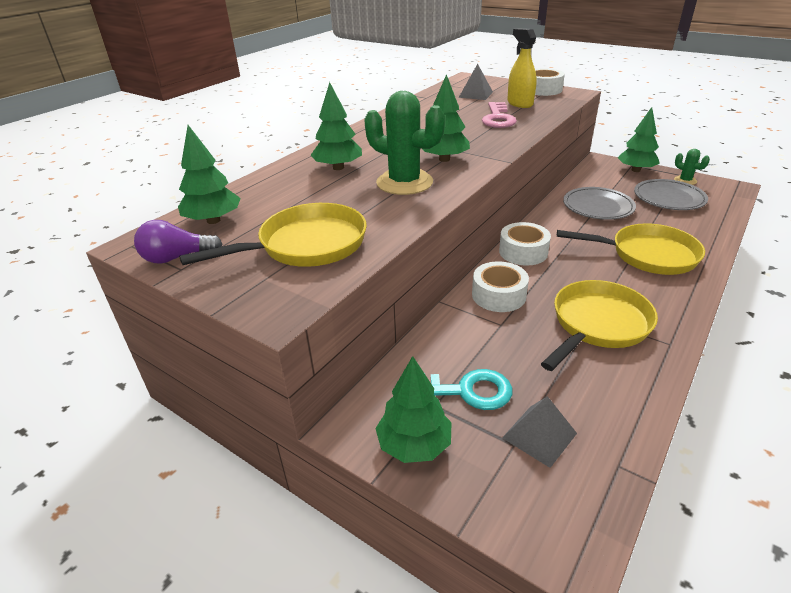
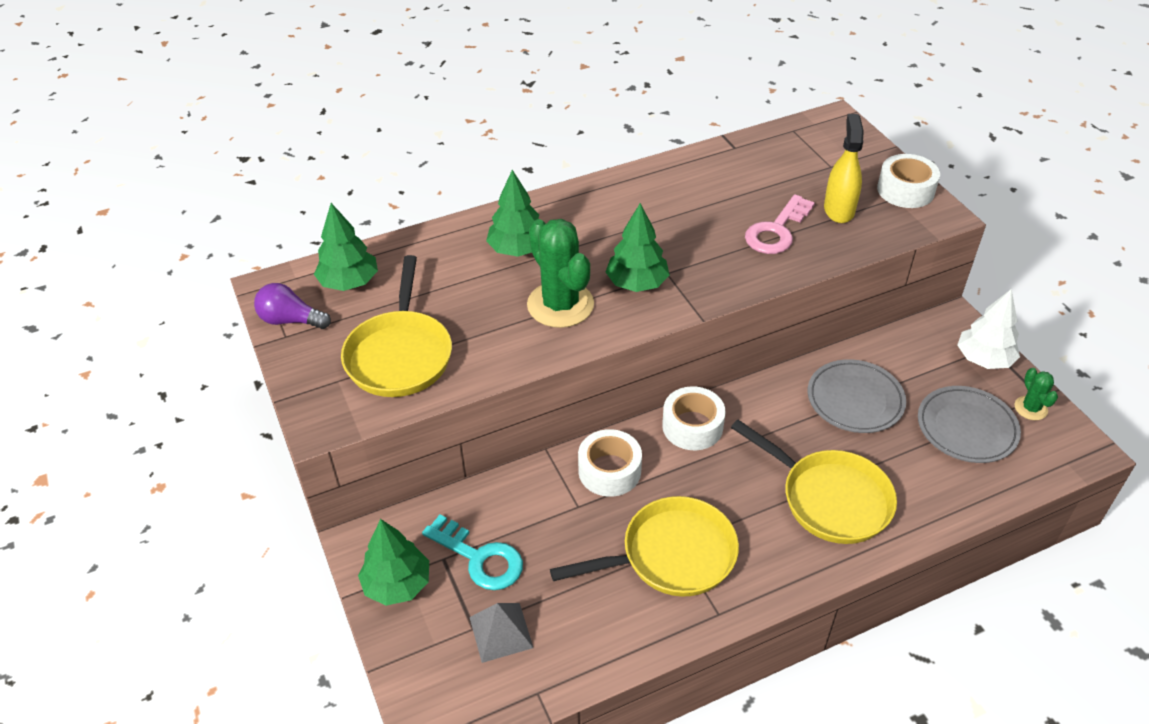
camera: 30 degrees right, 10 degrees up
(306, 245) = (400, 355): yellow pan -> yellow pan turned 90 degrees clockwise
(475, 94) = (804, 166): grey pyramid -> none
(635, 170) = (983, 359): green tree -> white tree

